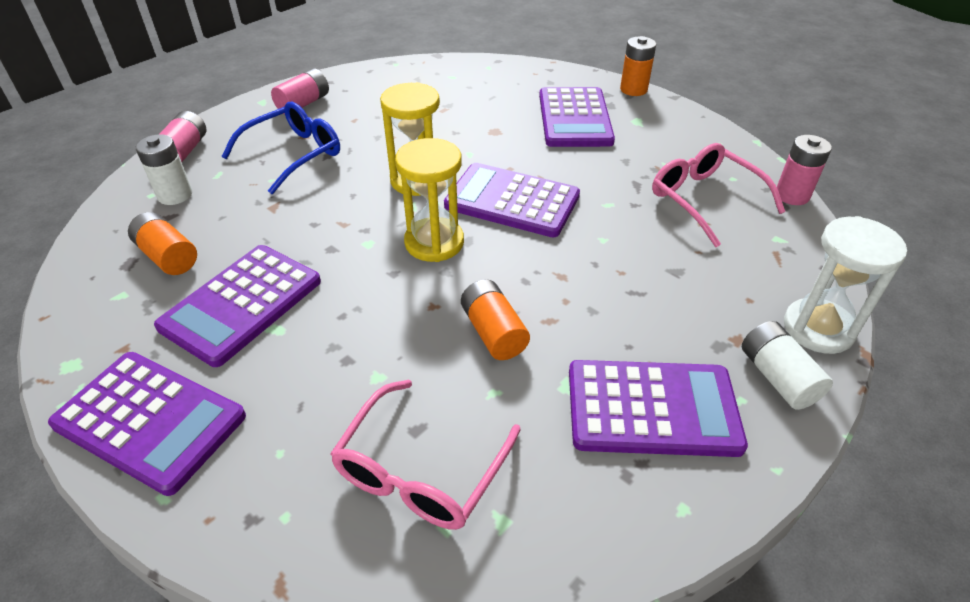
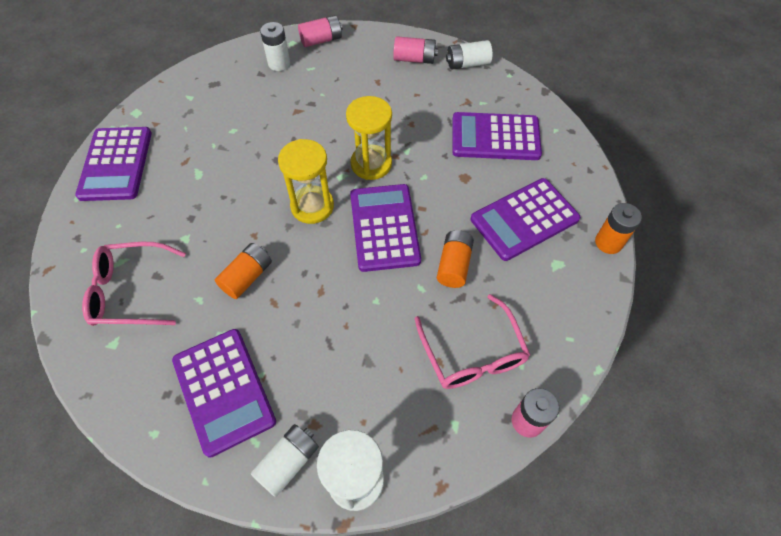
camera: 60 degrees right, 15 degrees up
(168, 256) = (227, 95): orange battery -> orange battery (454, 265)
(242, 304) = (208, 148): purple calculator -> purple calculator (495, 137)
(293, 154) = (354, 88): blue glasses -> none
(352, 78) = (467, 64): none -> white battery
(705, 200) = (472, 353): pink glasses -> pink glasses turned 135 degrees clockwise

